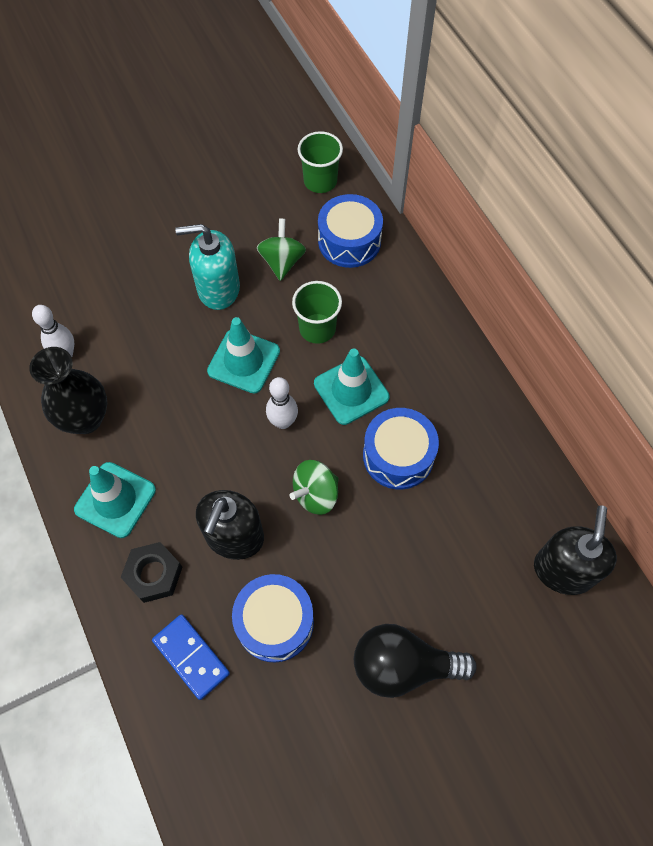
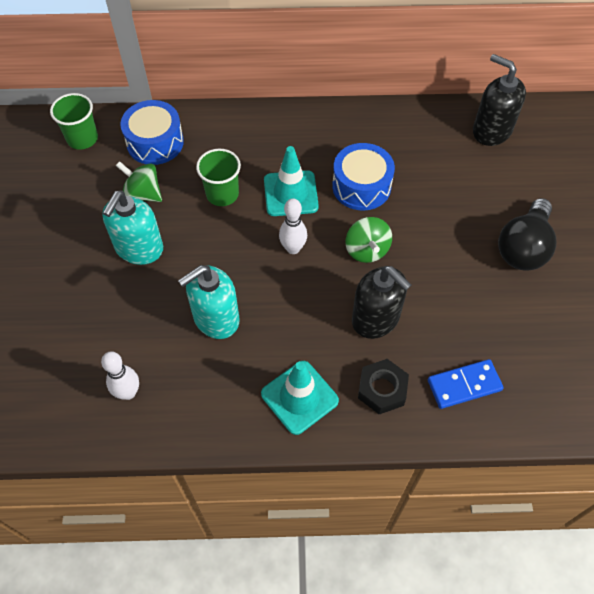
camera: 65 degrees left, 5 degrees down
(85, 418) = (206, 396): black vase -> none
(170, 389) = (216, 318): none -> turquoise soap dispenser
(244, 361) = (221, 255): turquoise traffic cone -> none
(275, 622) = (459, 316): blue drum -> none

